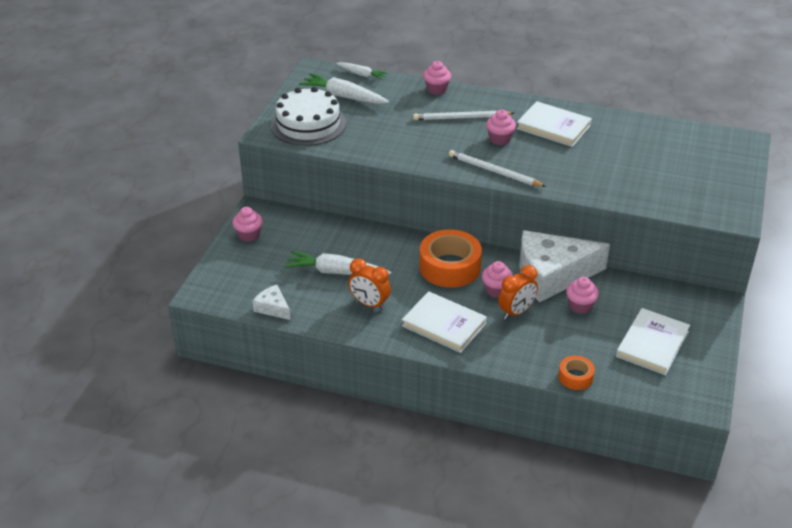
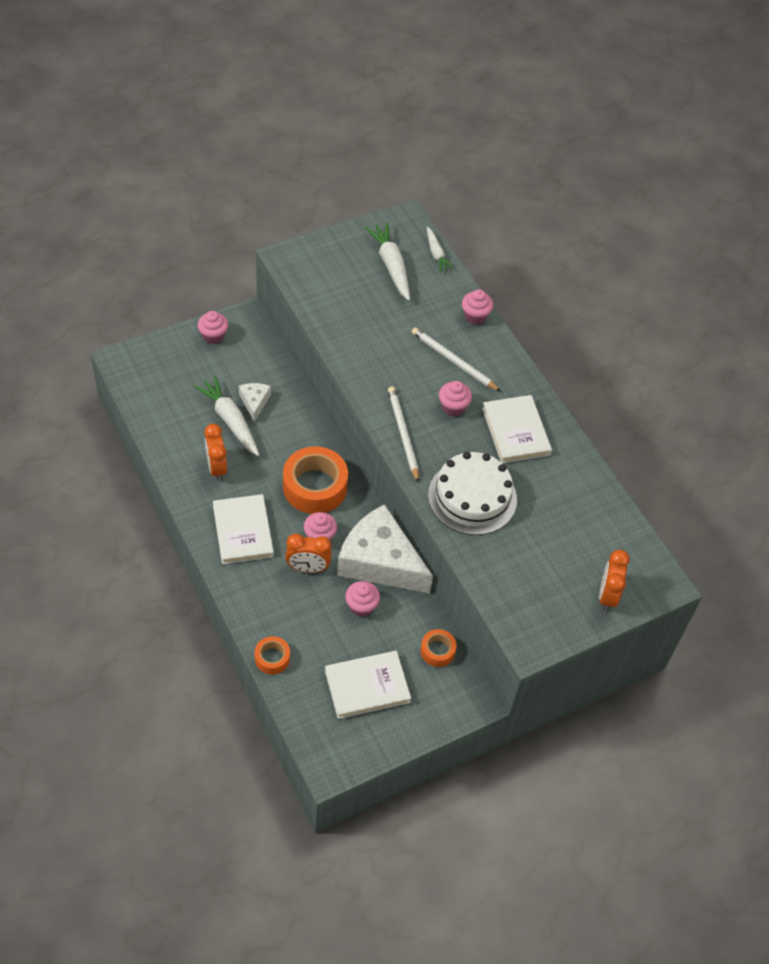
camera: 40 degrees right, 15 degrees up
(273, 308) = (150, 413): white cheese -> white cheese (254, 402)
(308, 124) = (327, 273): white cake -> white cake (472, 497)
(658, 293) = (437, 651): none -> orange tape
(730, 166) = (607, 595): none -> orange clock

